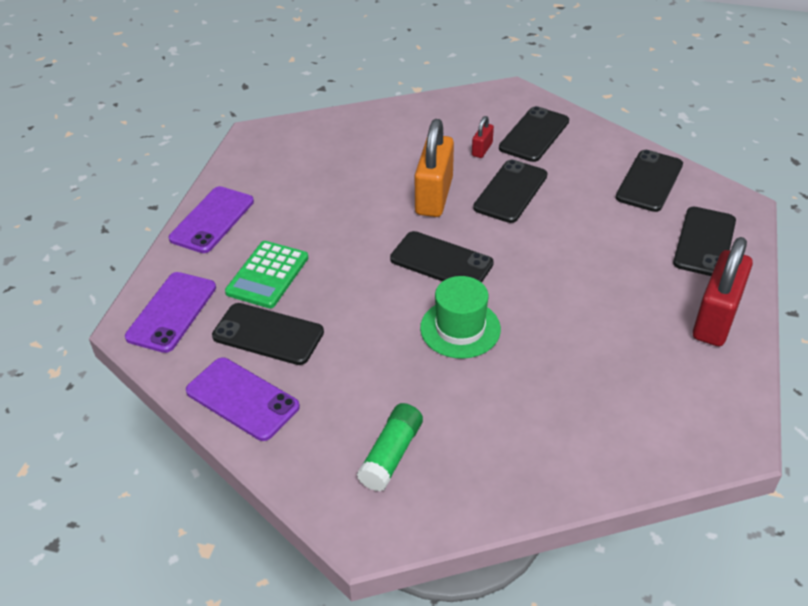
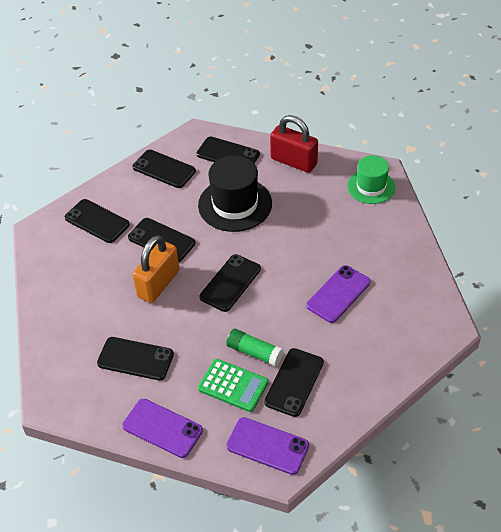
camera: 85 degrees left, 5 degrees up
(242, 399) = (353, 394): purple phone -> purple phone (338, 294)
(314, 189) = (135, 359): none -> black phone
(391, 455) = (396, 315): green glue stick -> green glue stick (254, 352)
(434, 196) = (158, 283): orange padlock -> orange padlock turned 75 degrees counterclockwise
(460, 328) = (294, 277): green hat -> green hat (371, 187)
(482, 149) = (108, 252): red padlock -> none
(597, 256) = (235, 204): none -> black hat

